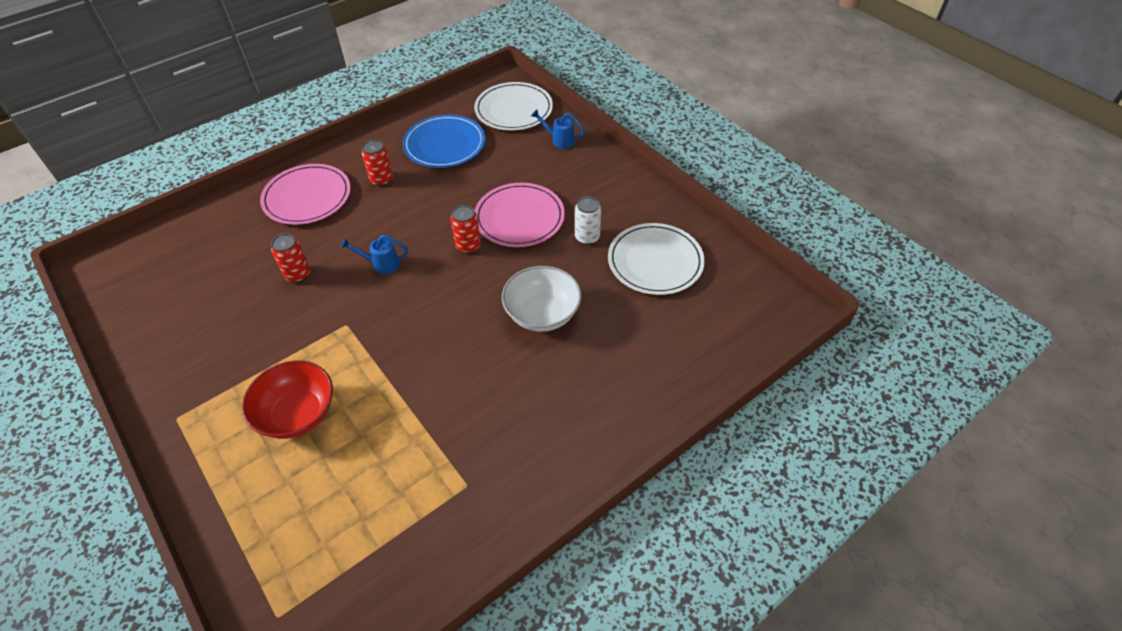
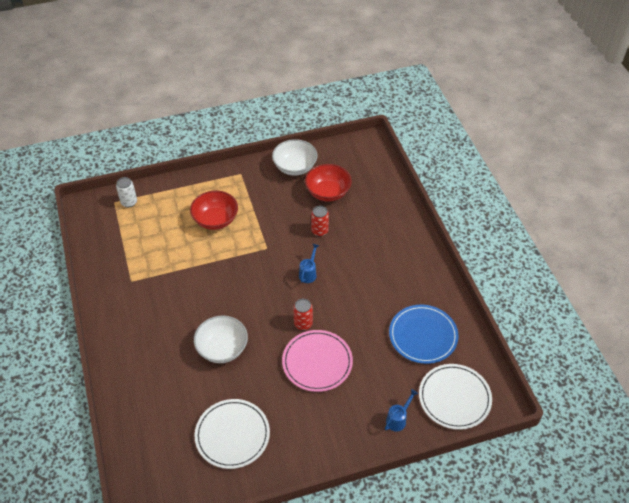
camera: 110 degrees right, 0 degrees up
(155, 345) = (295, 167): none -> white bowl
(214, 287) = (328, 192): none -> red bowl
(307, 197) = (392, 244): pink plate -> none
(381, 180) = (395, 288): red can -> none
(587, 237) = (277, 399): white can -> white can (129, 202)

